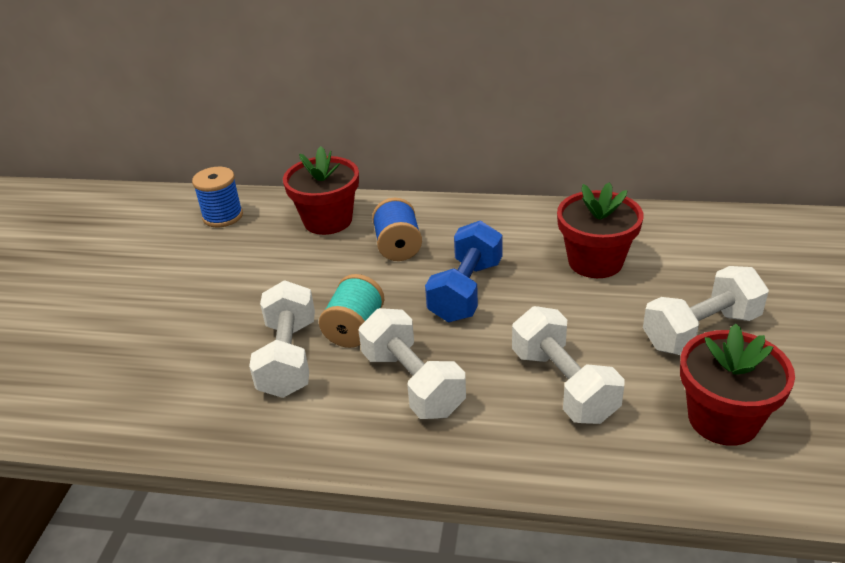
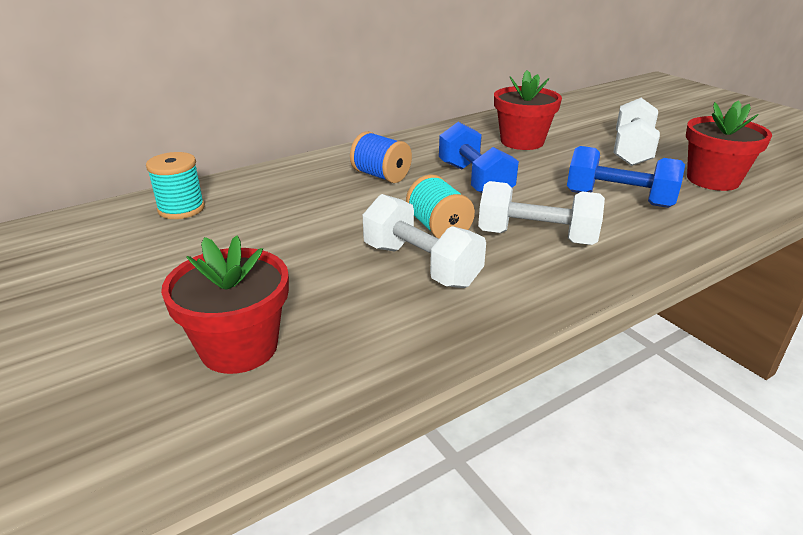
camera: 45 degrees left, 5 degrees down
(223, 216) = (181, 209): blue spool -> turquoise spool
(328, 220) = (293, 180): red flower pot -> red flower pot (239, 347)
(563, 385) = (618, 199): white dumbbell -> blue dumbbell

